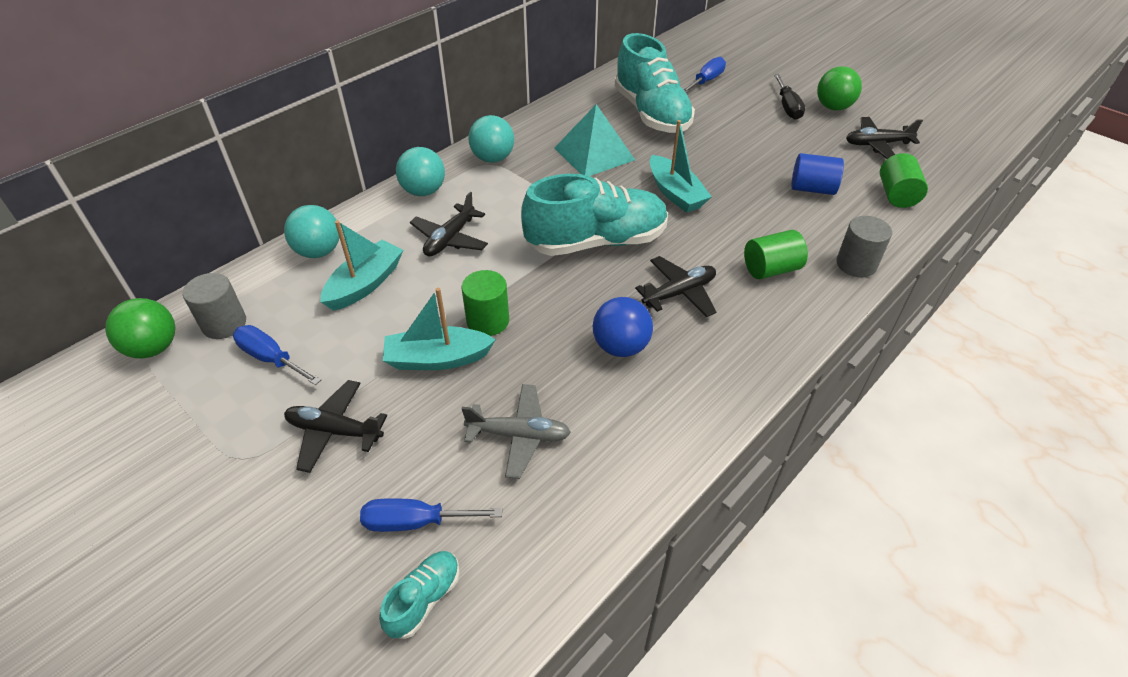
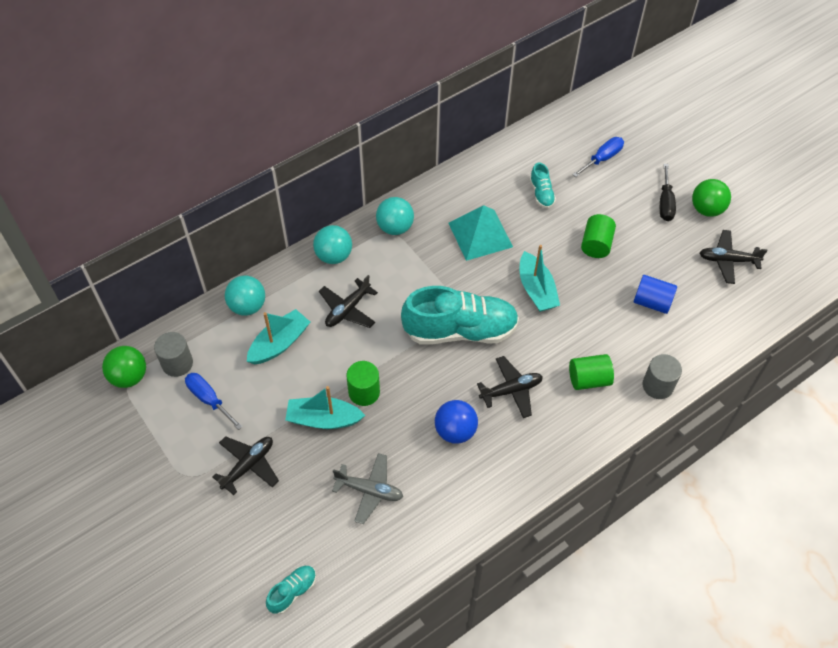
camera: 10 degrees right, 10 degrees up
(335, 431) = (248, 466): black plane -> black plane turned 105 degrees clockwise
(415, 522) = (293, 540): blue screwdriver -> none
(651, 114) = (541, 193): turquoise shoe -> turquoise shoe, size x0.44
(896, 195) = (720, 320): green cylinder -> green cylinder (596, 244)

